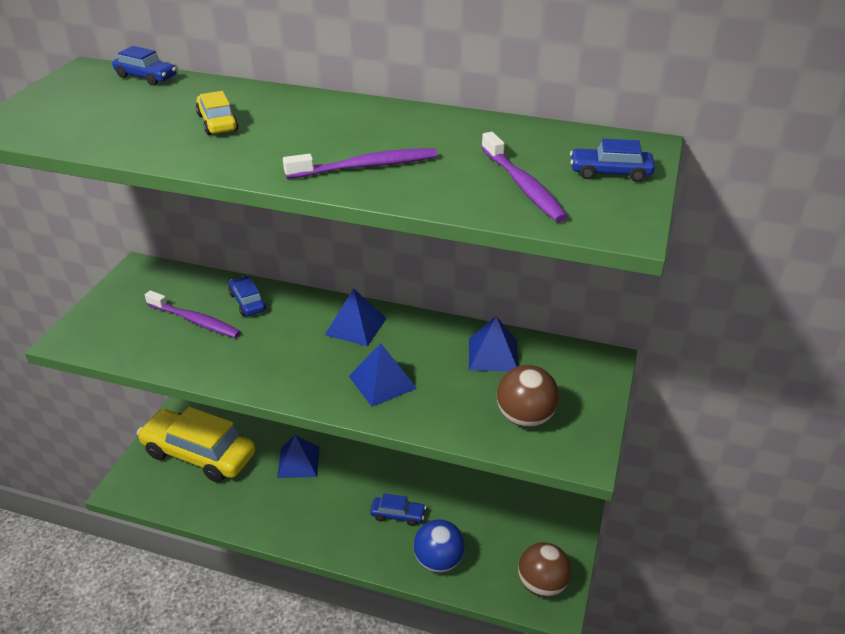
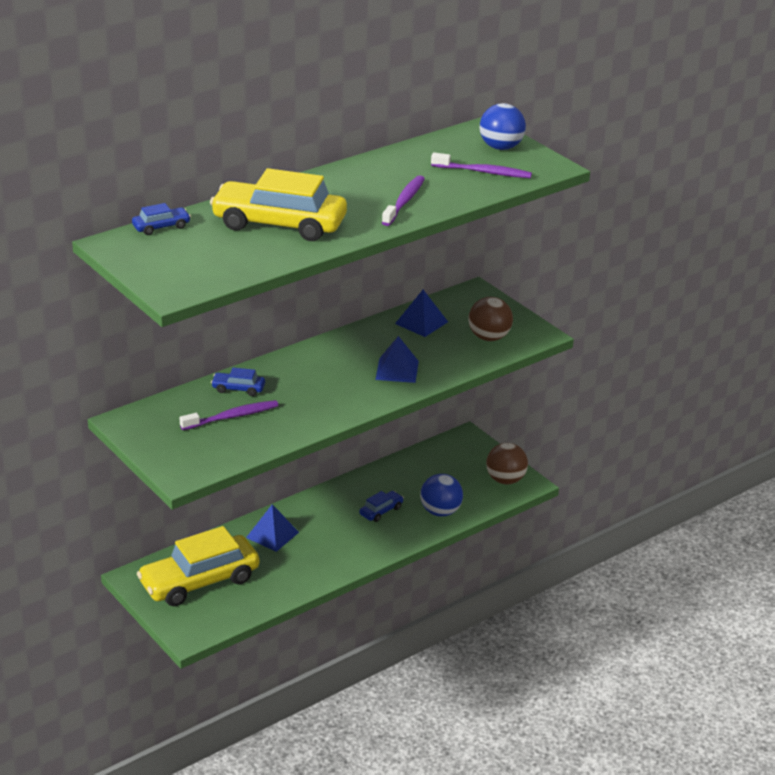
camera: 55 degrees left, 5 degrees down
(217, 122) = (279, 224): yellow car -> yellow car, size x2.33
(356, 326) = (326, 358): blue pyramid -> none
(610, 173) = (501, 147): blue car -> blue ball

